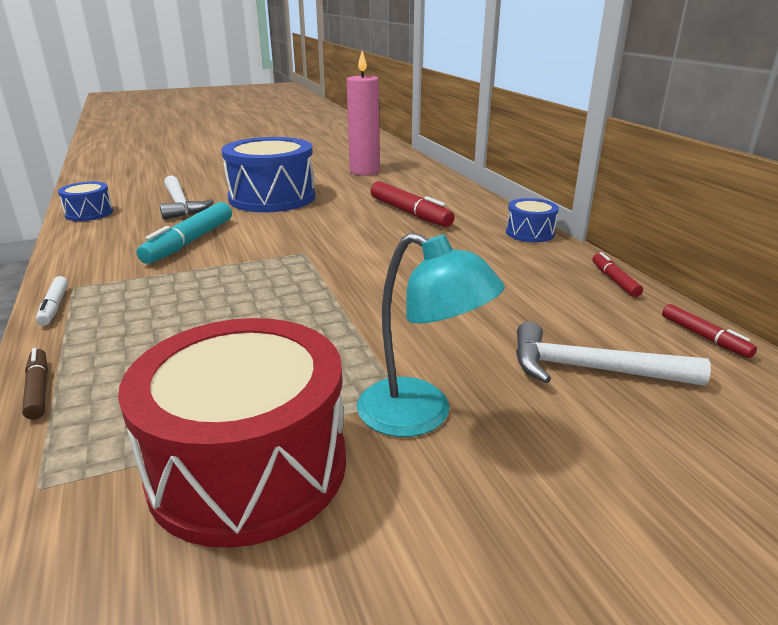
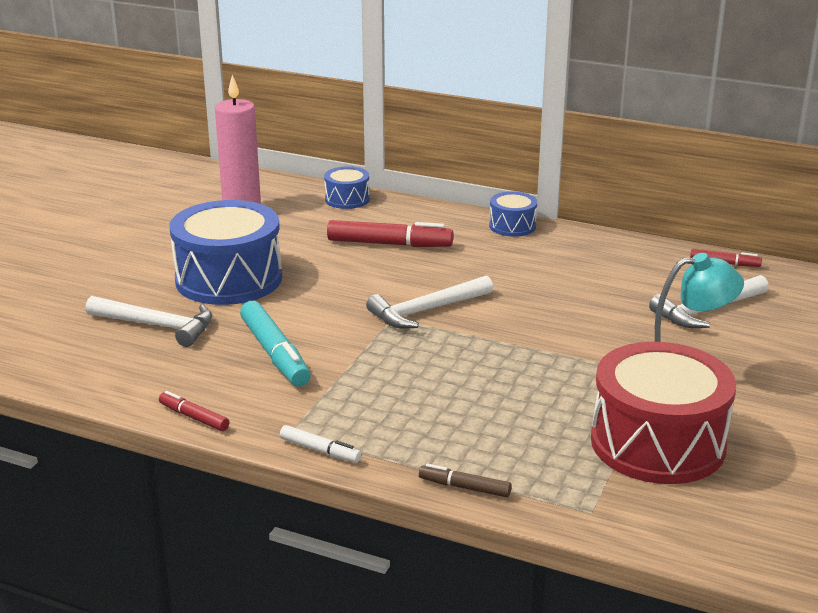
camera: 45 degrees left, 0 degrees up
(89, 213) = (84, 377): blue drum -> blue drum (347, 199)
(335, 258) = (426, 310): none -> white hammer
(614, 280) = (627, 244): red marker -> red marker (194, 417)

